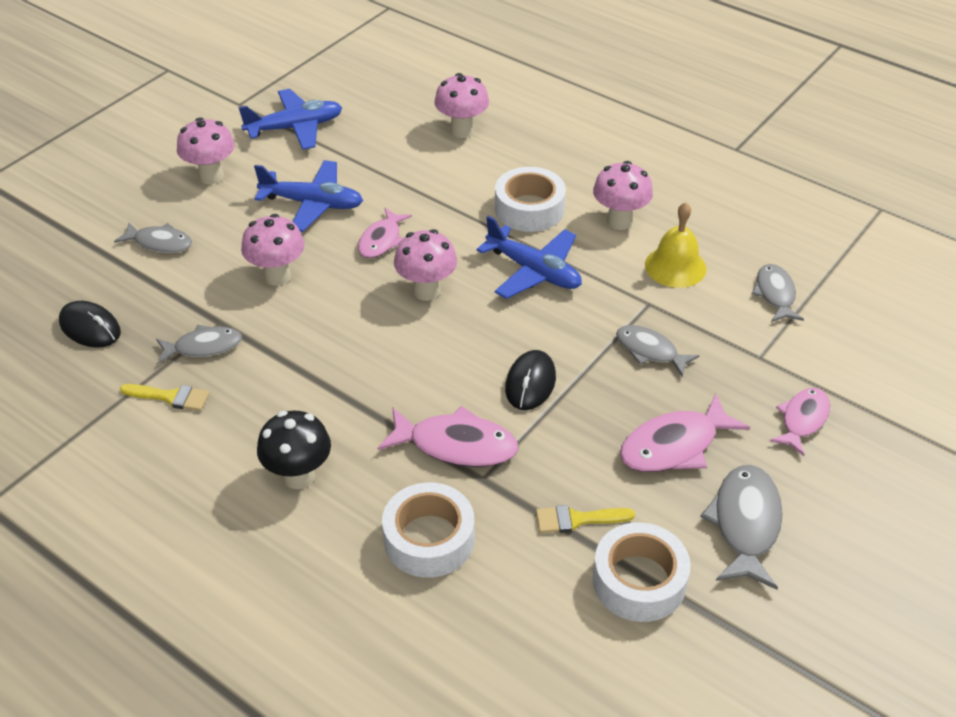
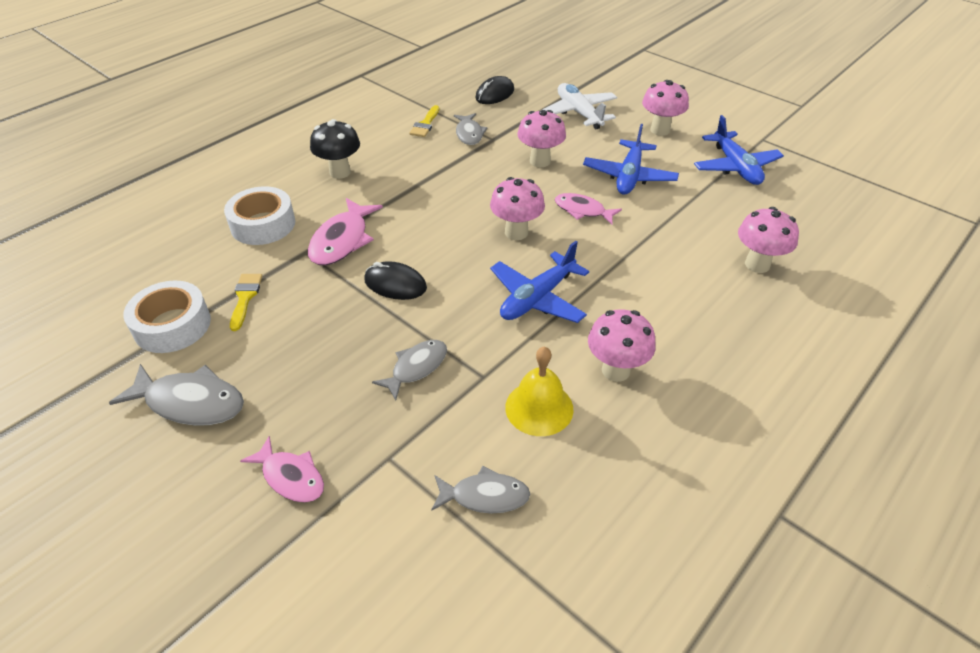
camera: 95 degrees right, 0 degrees up
(160, 243) = (579, 113): grey fish -> white plane
(529, 209) = (632, 303): white tape -> none
(674, 445) = (295, 368): pink fish -> none

